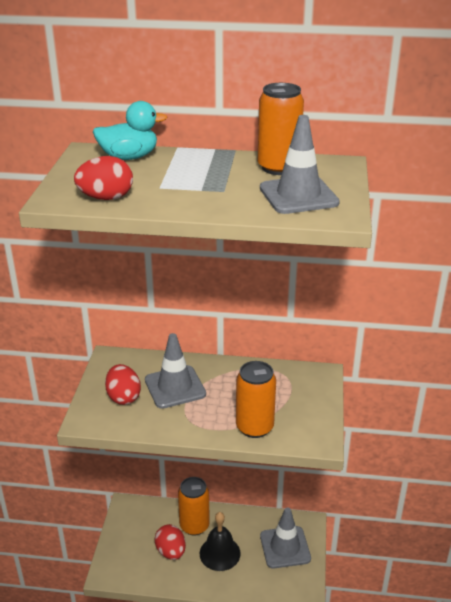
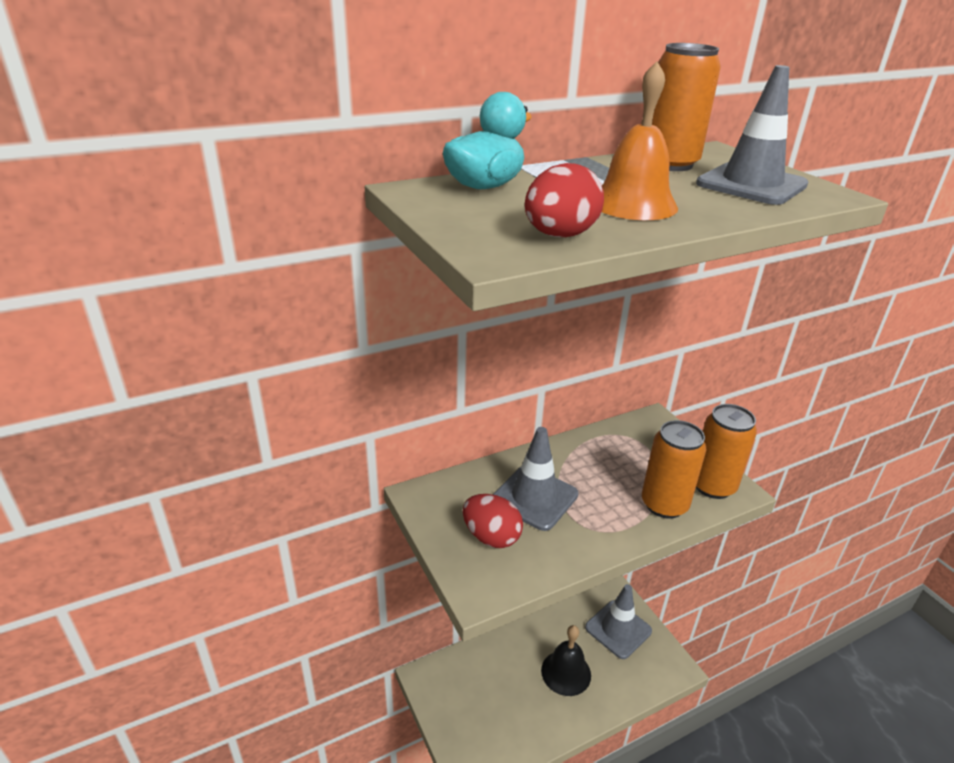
camera: 35 degrees left, 0 degrees up
(171, 551) = (517, 701): red egg -> none
(188, 190) = (633, 204): none -> orange bell
(194, 525) = (515, 657): orange can -> orange can (712, 486)

